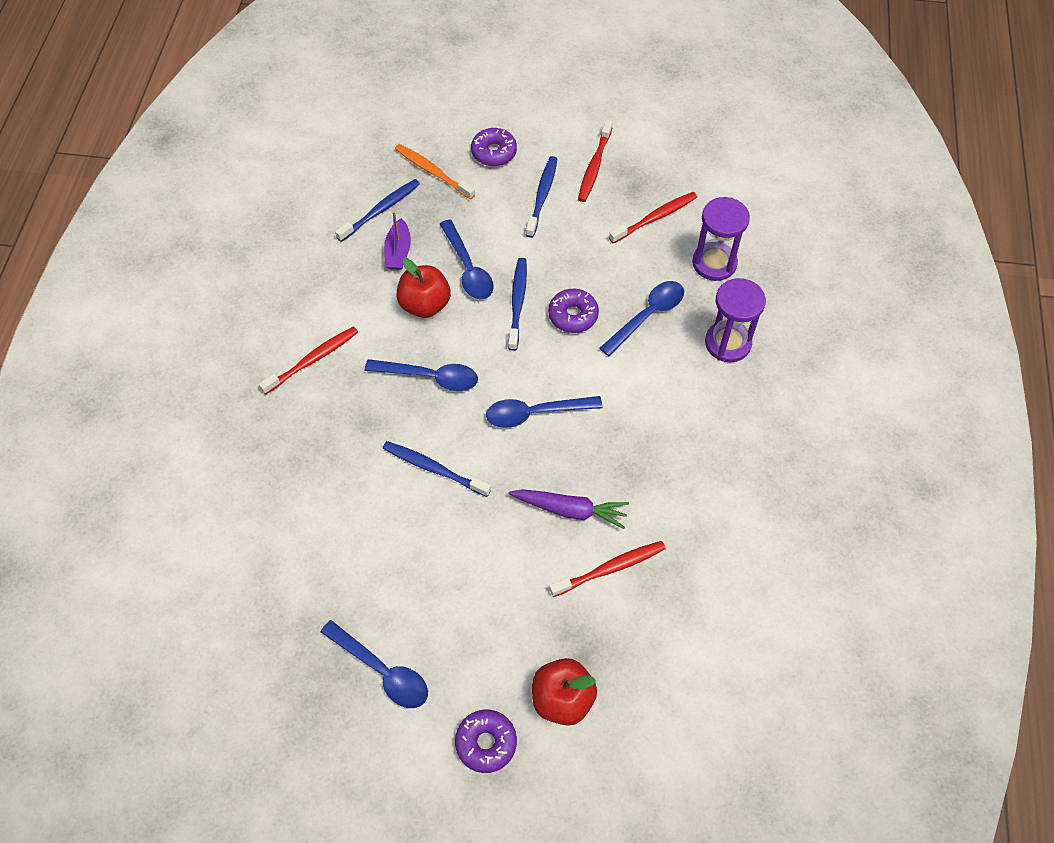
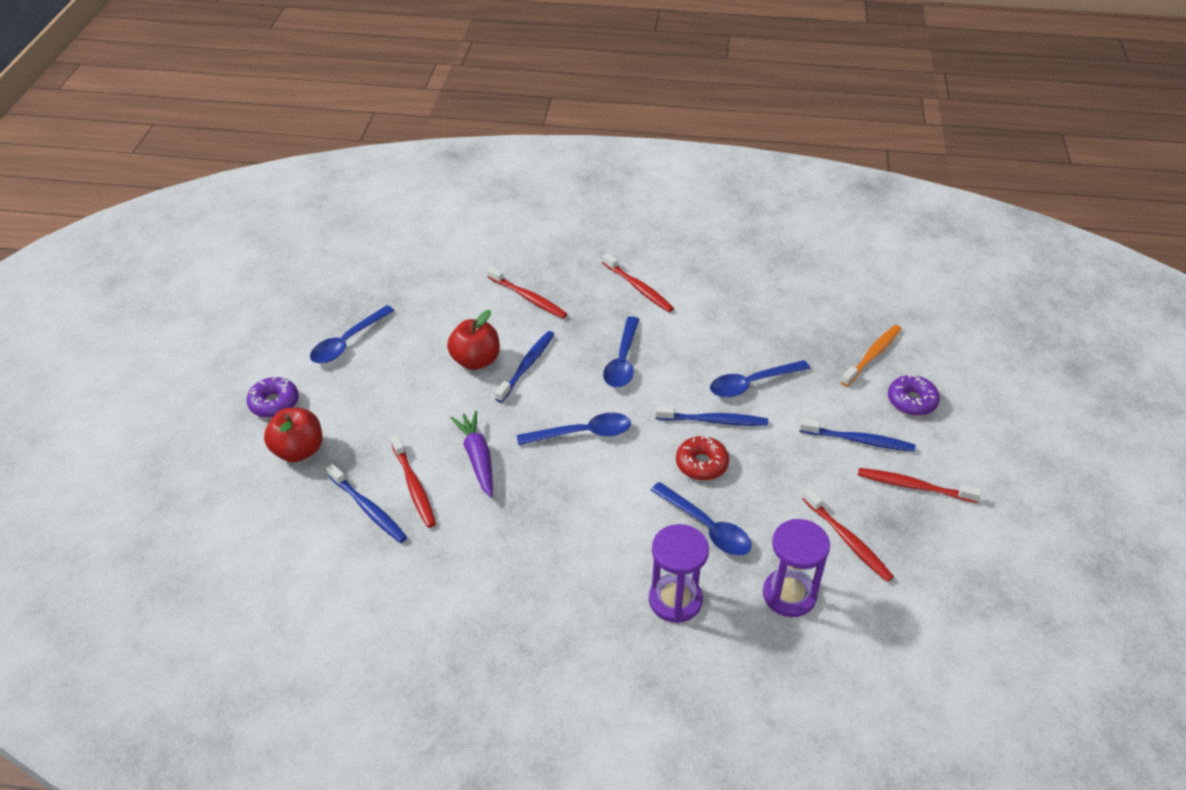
camera: 90 degrees right, 15 degrees down
(318, 471) = (528, 298): none -> red toothbrush
(381, 210) = (814, 321): blue toothbrush -> blue toothbrush (368, 509)
(398, 251) = (765, 335): purple boat -> none
(425, 305) = (704, 355): red apple -> red apple (475, 361)
(534, 413) = (583, 433): blue spoon -> blue spoon turned 90 degrees clockwise
(570, 510) = (477, 458): purple carrot -> purple carrot turned 150 degrees clockwise
(573, 315) = (701, 464): purple donut -> red donut

